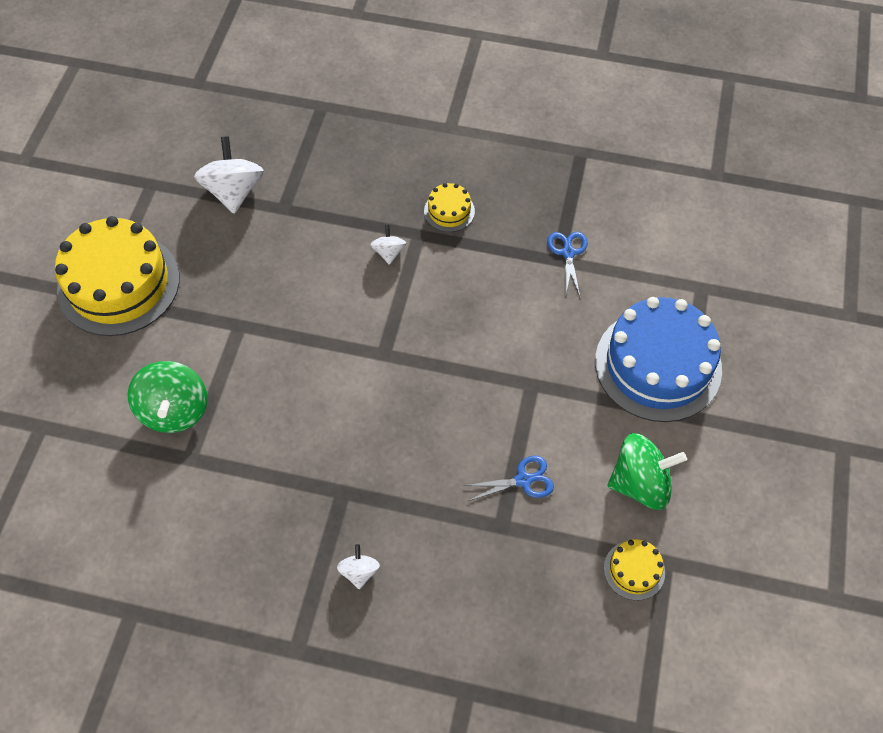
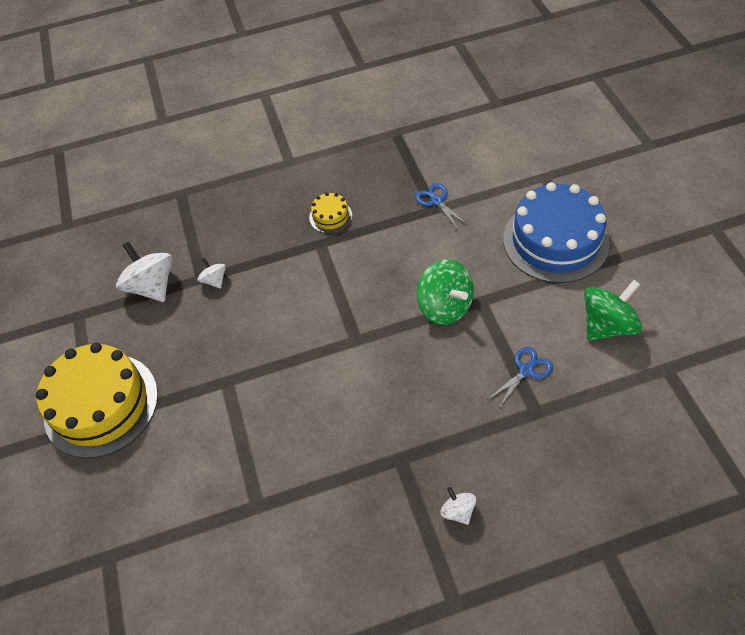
camera: 25 degrees left, 5 degrees down
(174, 410) = (218, 476): green spinning top -> green spinning top (445, 306)
(388, 252) = (306, 267): white spinning top -> white spinning top (214, 280)
(634, 570) = (650, 387): yellow cake -> none

